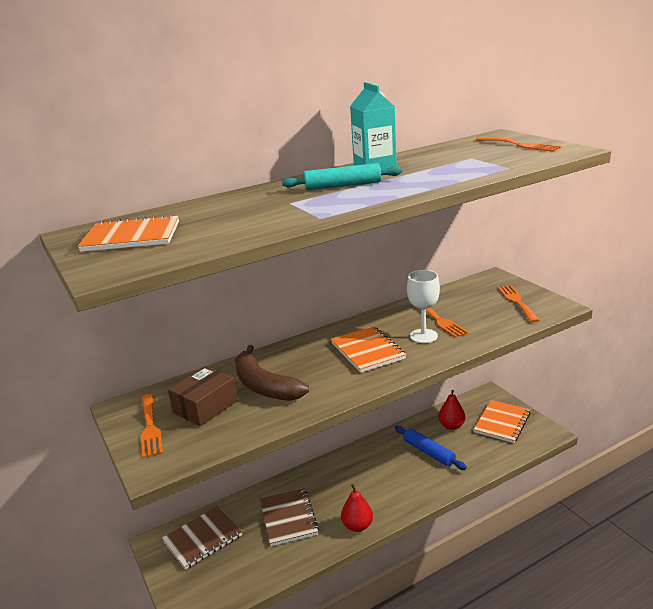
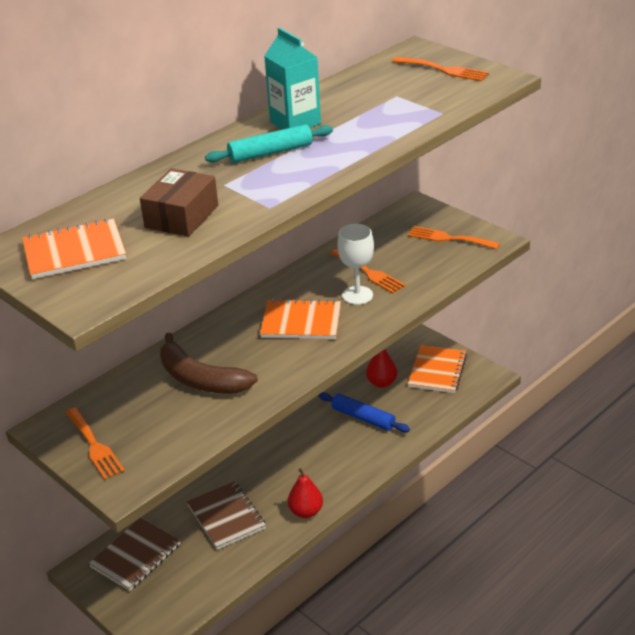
camera: 15 degrees left, 10 degrees up
(205, 406) = (145, 413): brown box -> brown box (181, 216)
(367, 351) = (301, 322): orange notebook -> orange notebook turned 45 degrees counterclockwise
(517, 302) = (448, 238): orange fork -> orange fork turned 45 degrees counterclockwise

